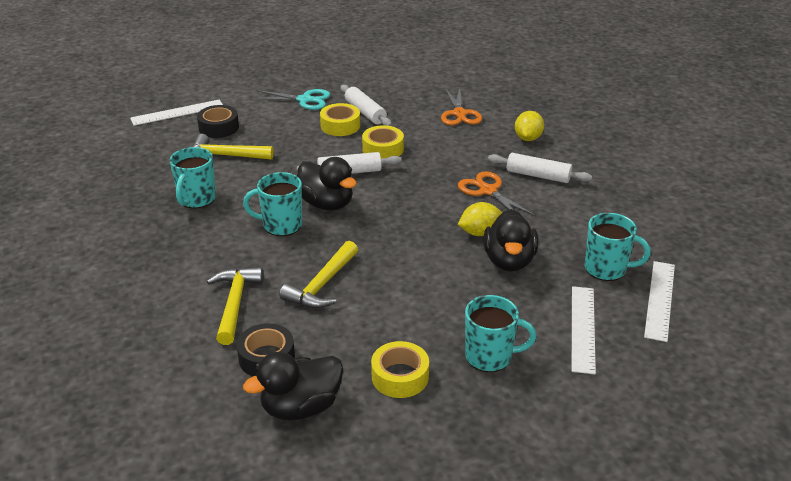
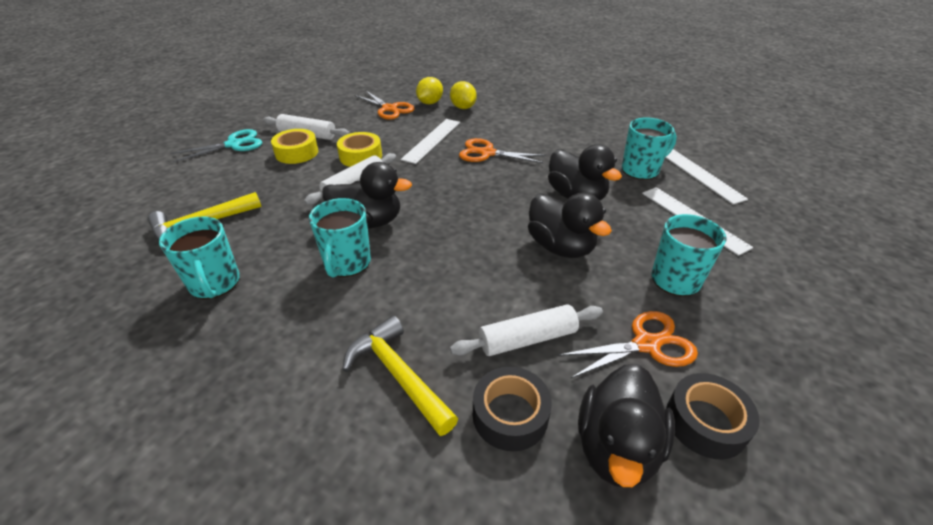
camera: 40 degrees left, 5 degrees up
(177, 112) = (89, 206): white ruler -> white ruler (432, 140)
(219, 127) = (162, 201): black tape -> black tape (705, 422)
(281, 225) = (347, 263): turquoise mug -> turquoise mug turned 45 degrees counterclockwise
(322, 285) = (462, 299): yellow hammer -> none
(400, 376) = (646, 344): yellow tape -> orange scissors
(437, 289) = (560, 247): none -> black duck
(479, 232) = (525, 186): yellow lemon -> yellow lemon (430, 103)
(538, 175) = (506, 129): white rolling pin -> white rolling pin (527, 339)

